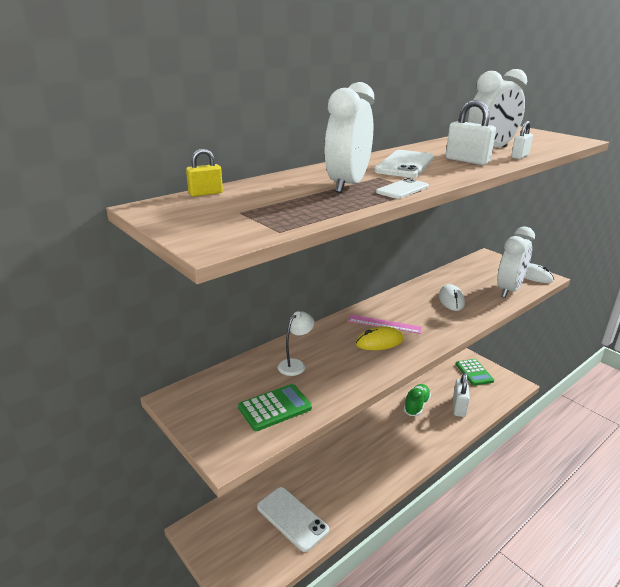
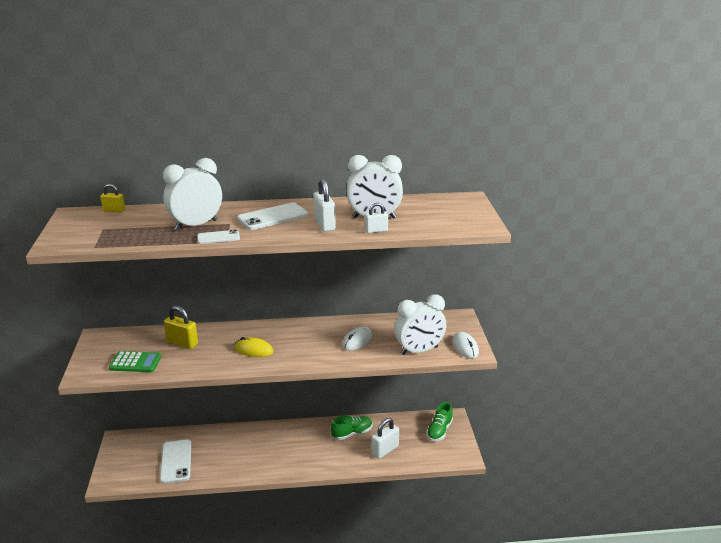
camera: 35 degrees right, 0 degrees up
(295, 364) = (182, 343): white lamp -> yellow padlock
(384, 324) = (277, 339): pink ruler -> none
(474, 372) = (439, 431): green calculator -> green shoe

